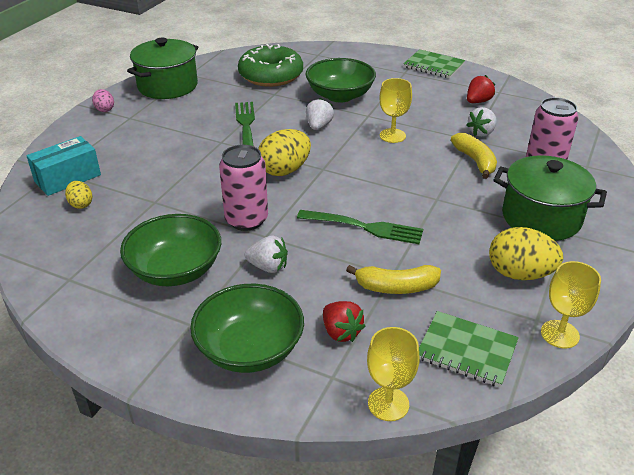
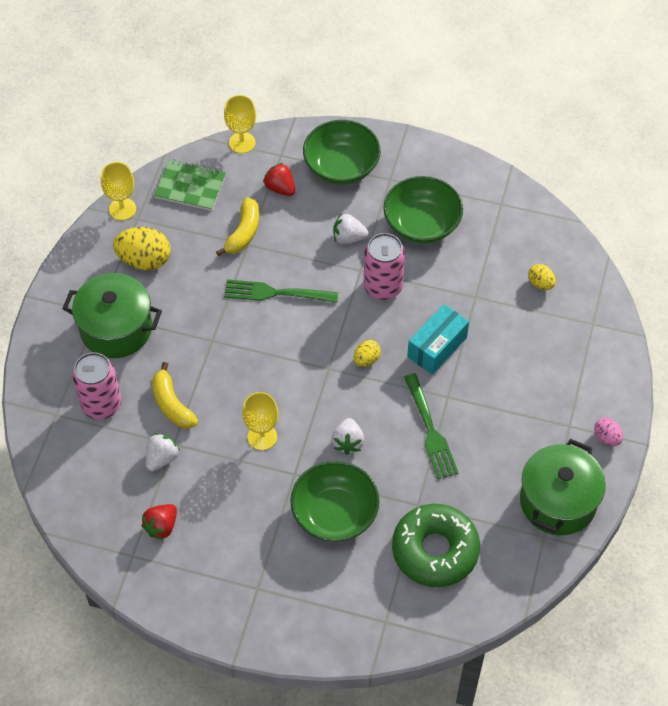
camera: 170 degrees right, 20 degrees up
(68, 178) = (574, 315): turquoise box -> turquoise box (437, 347)
(285, 170) = (366, 359): yellow egg -> yellow egg, size x0.54
(396, 287) = (243, 233): yellow banana -> yellow banana turned 120 degrees clockwise
(433, 66) = (217, 614): green notebook -> none

